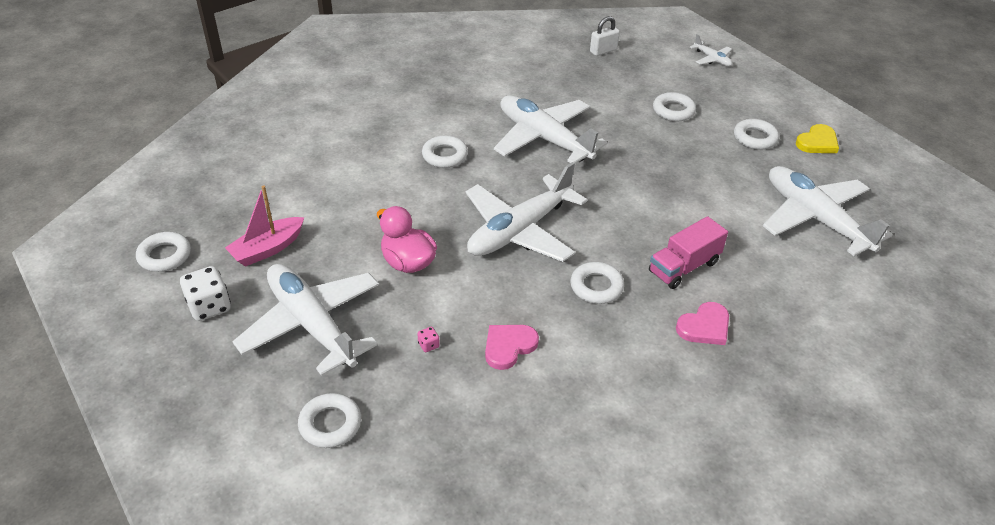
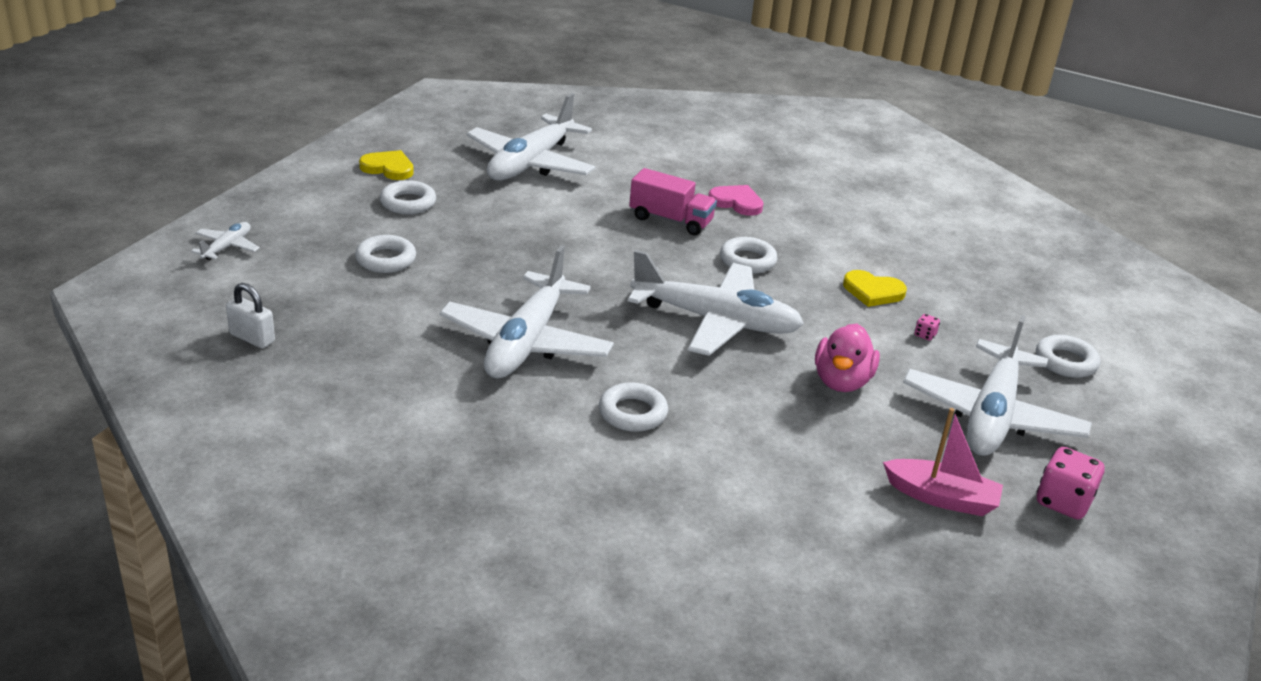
camera: 120 degrees left, 10 degrees down
(164, 256) = (1053, 586): white ring -> none
(209, 307) = (1063, 502): white dice -> pink dice
(508, 346) = (873, 291): pink heart -> yellow heart

